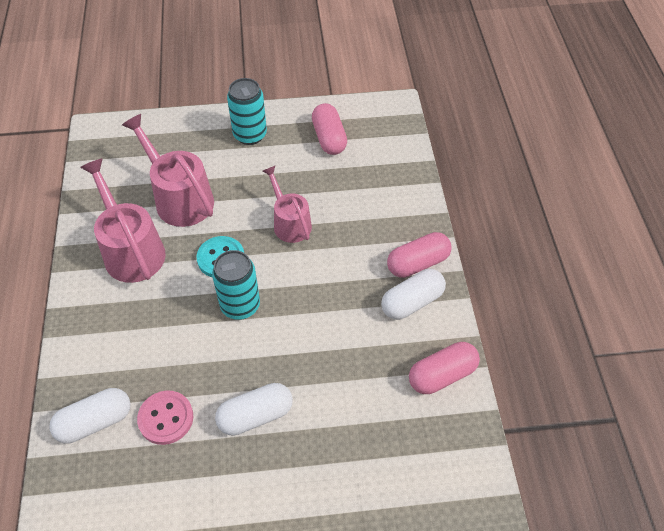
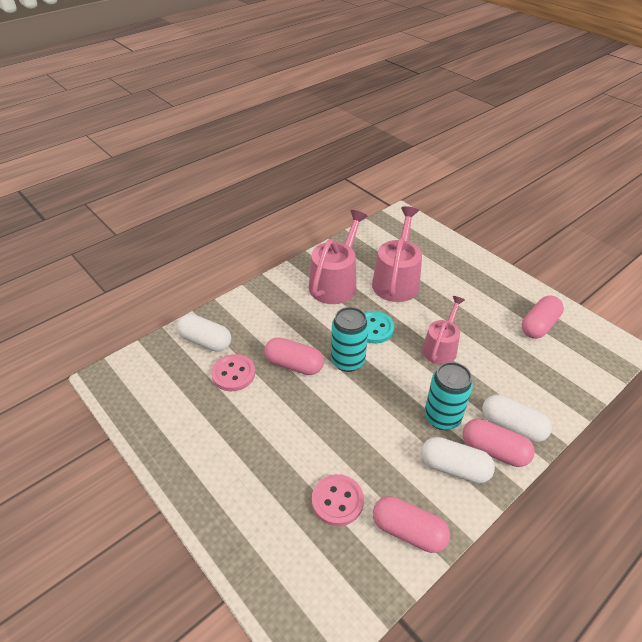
camera: 55 degrees right, 10 degrees down
(203, 355) = (294, 364): none -> pink capsule
(250, 135) = (486, 282): turquoise can -> turquoise can (442, 417)
(255, 415) = (272, 422): white capsule -> white capsule (512, 426)
(378, 411) = (337, 501): none -> pink button

